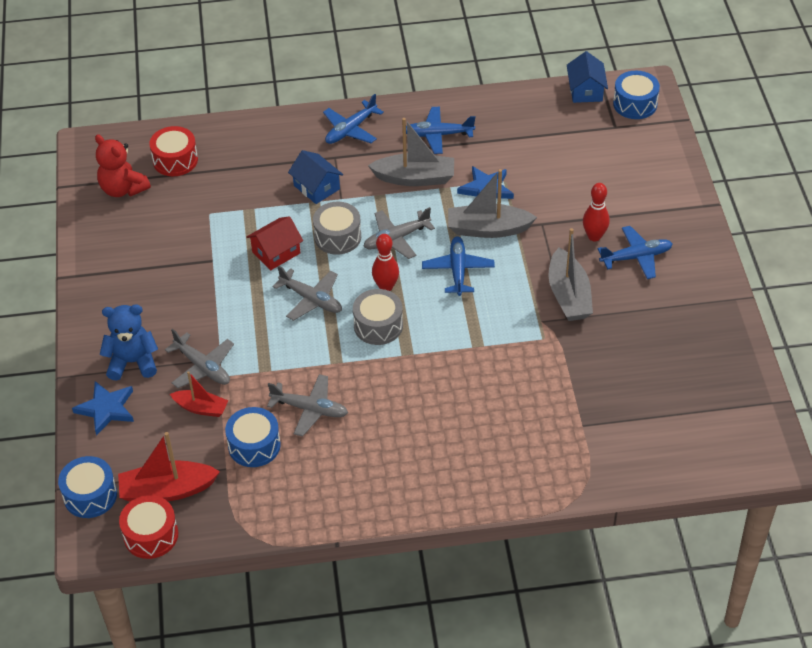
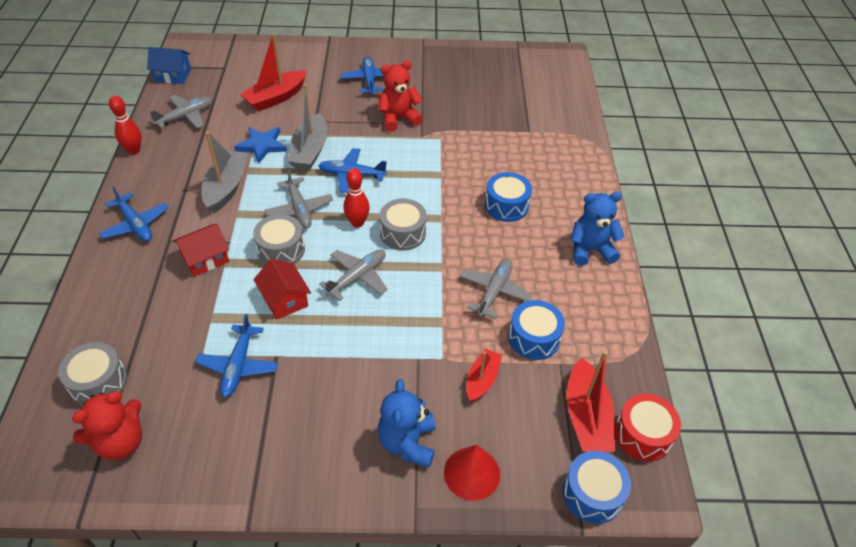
camera: 85 degrees left, 0 degrees up
(106, 409) = (472, 473): blue star -> red cone
(175, 160) = (98, 382): red drum -> grey drum
(203, 367) = (427, 374): grey plane -> grey plane (186, 116)
(316, 187) = (205, 258): blue house -> red house
(385, 492) = (590, 250): none -> blue teddy bear
(438, 135) = (177, 166): blue plane -> blue plane (238, 366)
(568, 295) = (398, 118): grey boat -> red teddy bear
(573, 182) = (276, 98): none -> red boat
(594, 236) = (340, 96): red bowling pin -> red bowling pin (134, 150)
(635, 104) = (203, 54): blue drum -> blue drum (506, 206)

